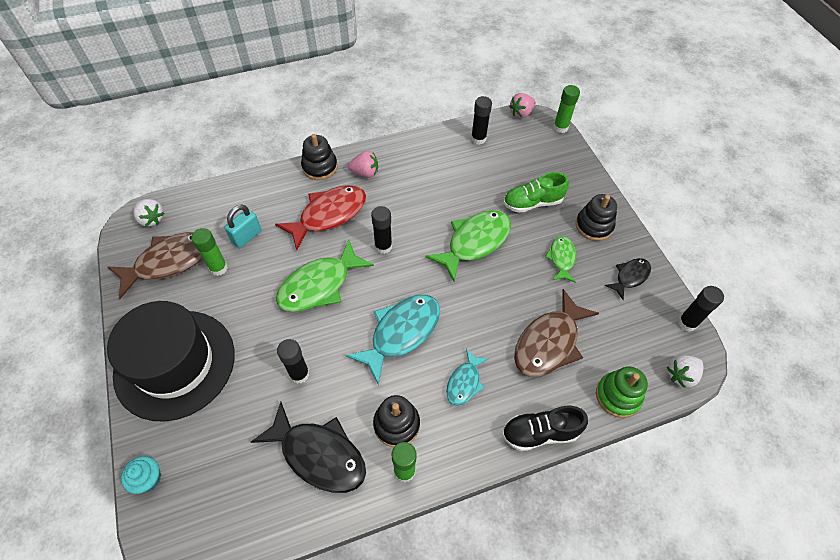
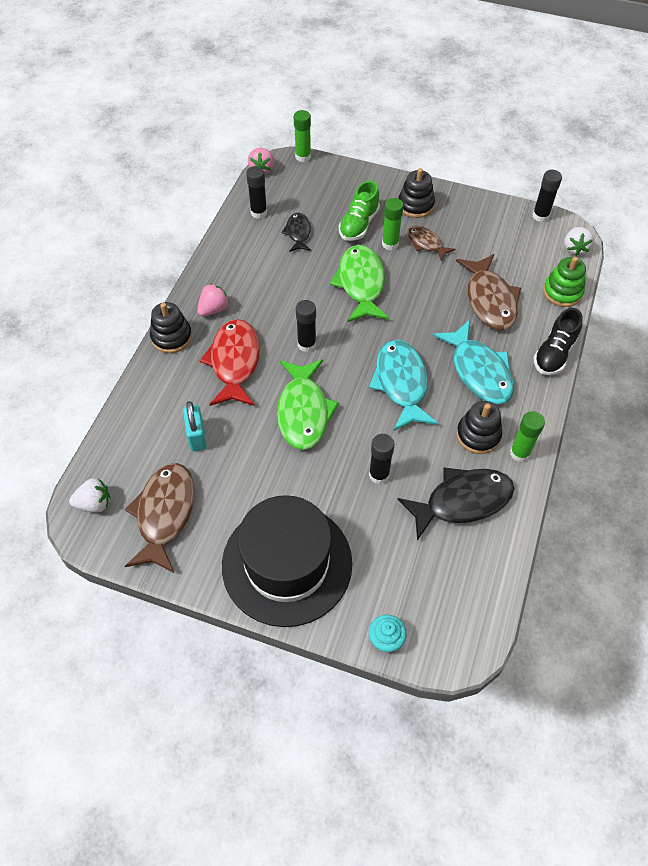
camera: 50 degrees left, 0 degrees up
(218, 268) = (211, 477): green glue stick -> green glue stick (390, 244)
(464, 382) = (479, 371): turquoise fish -> turquoise fish, size x1.80
(561, 258) = (426, 243): green fish -> brown fish
(630, 277) = (477, 218): black fish -> black fish (298, 233)

